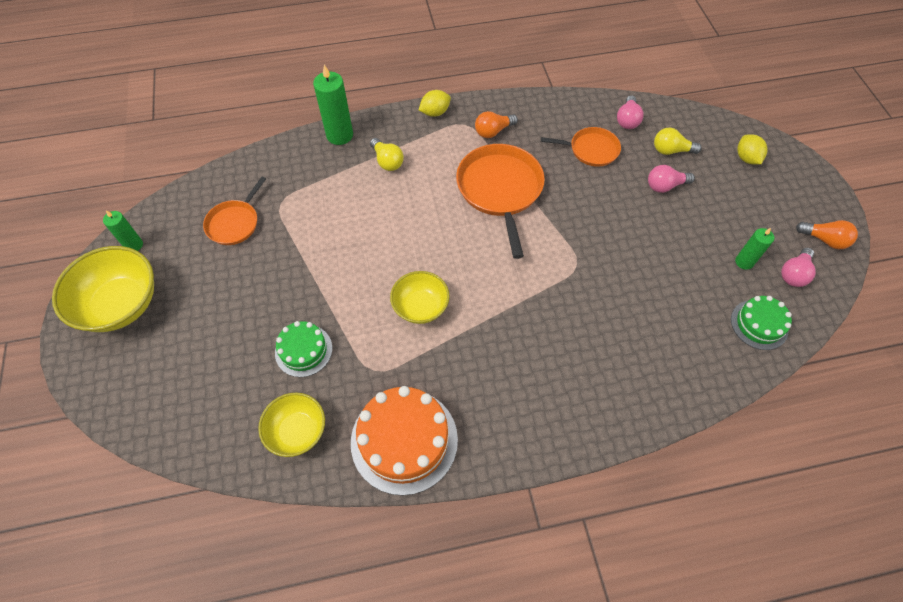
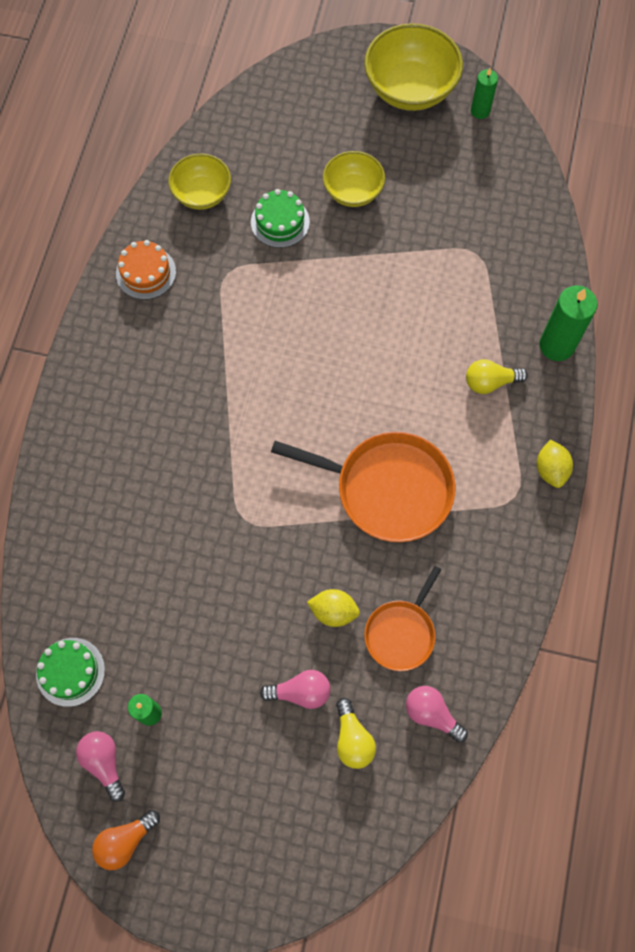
camera: 115 degrees right, 10 degrees up
(235, 223) = (467, 204): orange pan -> none
(404, 440) = (146, 273): orange cake -> orange cake, size x0.57
(420, 307) = (274, 339): yellow bowl -> yellow bowl (353, 191)
(493, 131) = (486, 526): orange light bulb -> none
(665, 186) = (300, 692): pink light bulb -> pink light bulb turned 75 degrees clockwise
(671, 150) = (352, 739): yellow light bulb -> yellow light bulb turned 135 degrees clockwise
(746, 158) = (292, 836): yellow lemon -> yellow lemon (333, 611)

